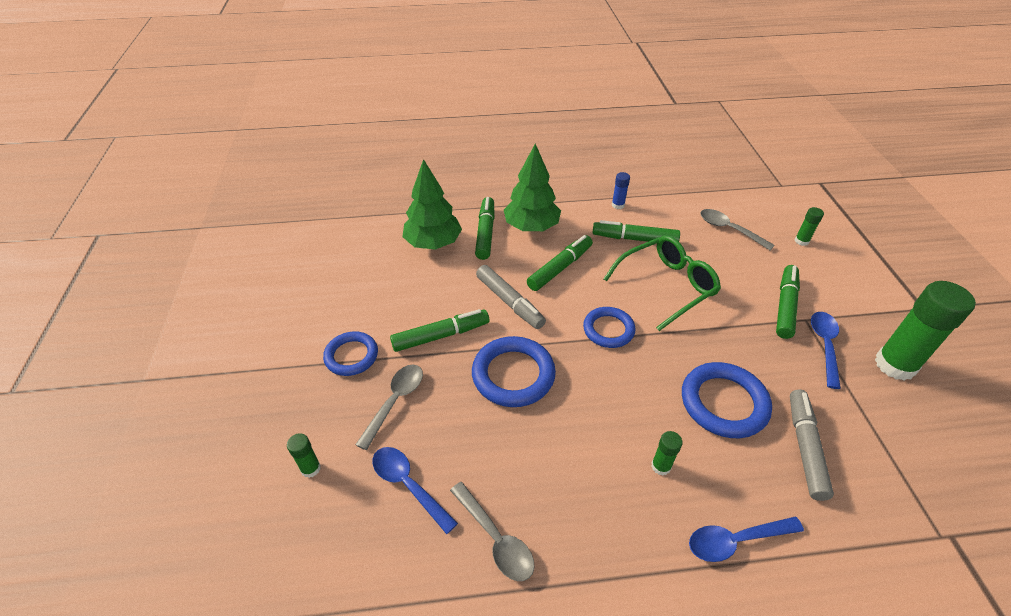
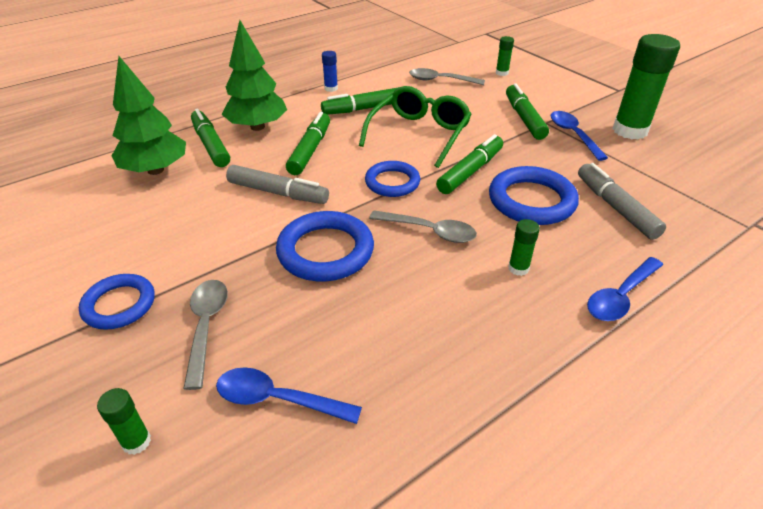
camera: 30 degrees left, 5 degrees down
(440, 335) = (220, 246): green marker -> green marker (470, 171)
(496, 539) = (412, 402): grey spoon -> grey spoon (429, 231)

